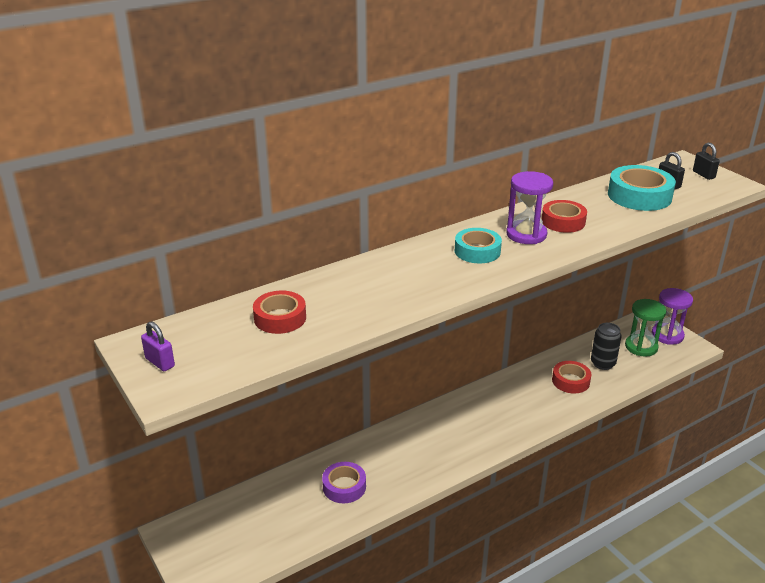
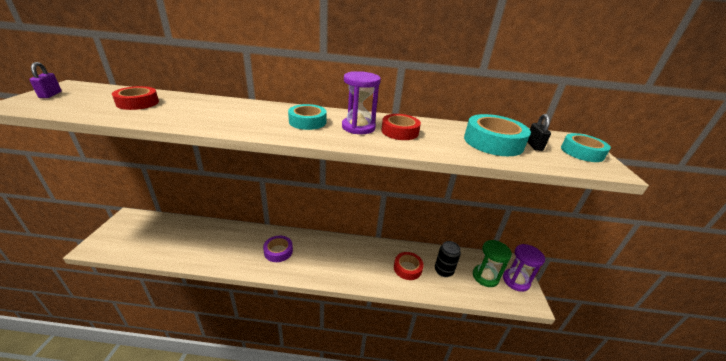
camera: 35 degrees right, 0 degrees up
(344, 487) = (212, 245): purple tape -> purple tape (278, 251)
(703, 175) = (582, 152): black padlock -> turquoise tape

